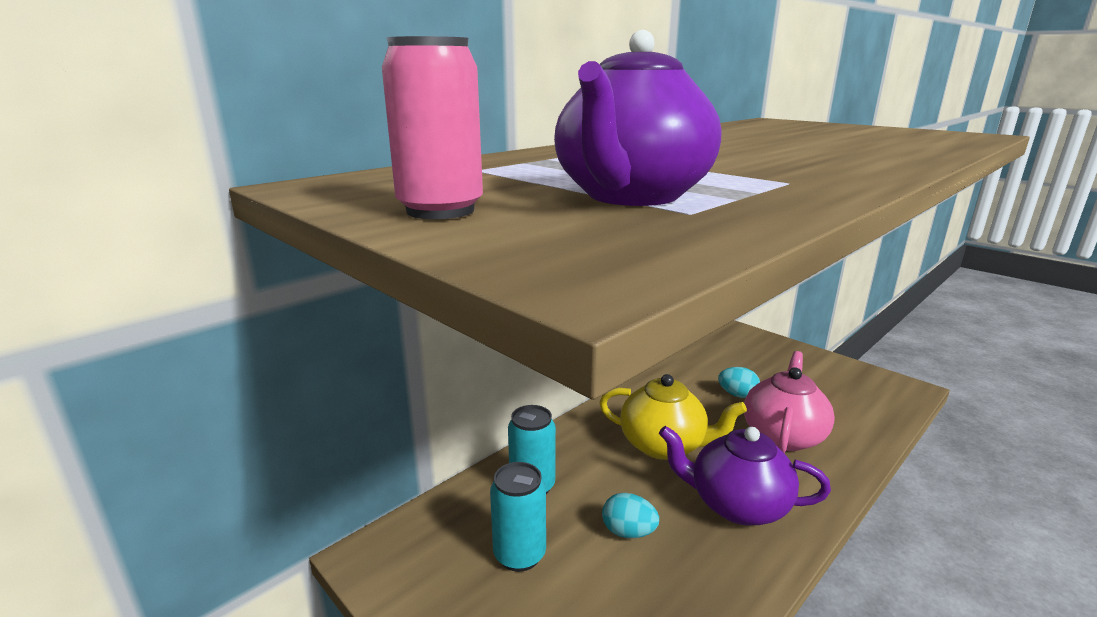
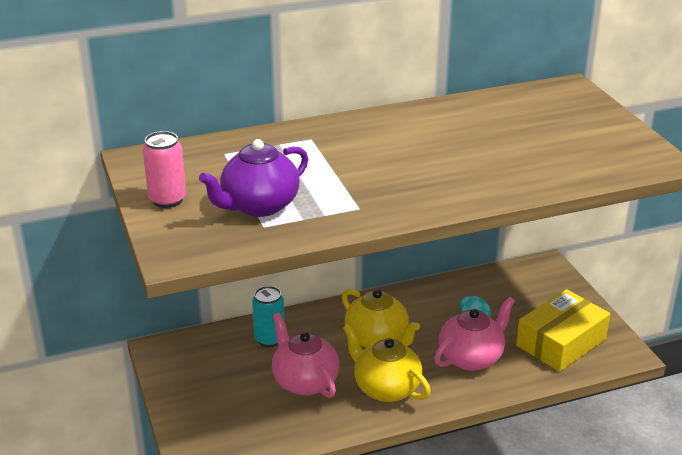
camera: 25 degrees right, 10 degrees up
(519, 555) = (235, 373): turquoise can -> none
(628, 532) = (304, 381): turquoise egg -> pink teapot
(736, 505) = (386, 388): purple teapot -> yellow teapot
(841, 394) = (561, 342): none -> yellow box

